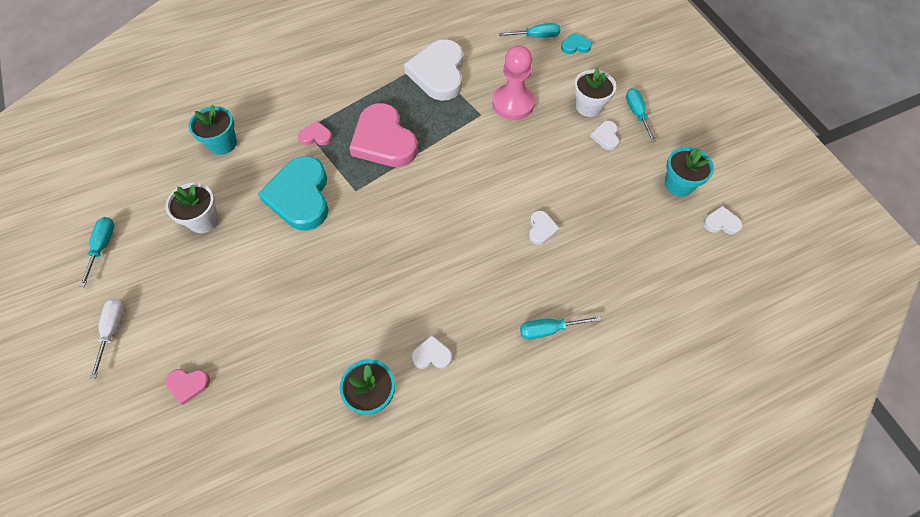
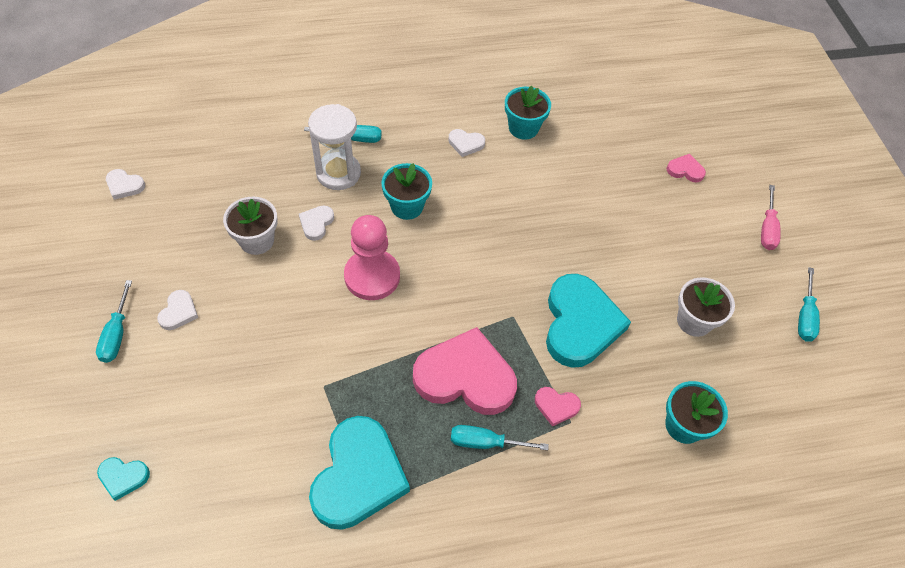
camera: 170 degrees left, 5 degrees down
(113, 331) = (767, 228): white screwdriver -> pink screwdriver
(384, 140) = (465, 377): pink heart -> pink heart turned 60 degrees counterclockwise
(438, 73) = (358, 476): white heart -> turquoise heart
(513, 103) = (272, 392): pink pawn -> pink pawn (372, 276)
(536, 36) = (173, 515): turquoise screwdriver -> turquoise screwdriver (486, 443)
(545, 284) = (338, 173): none -> white hourglass
(589, 106) = (172, 361): white flower pot -> white flower pot (257, 240)
(678, 184) = (136, 234): turquoise flower pot -> turquoise flower pot (407, 206)

